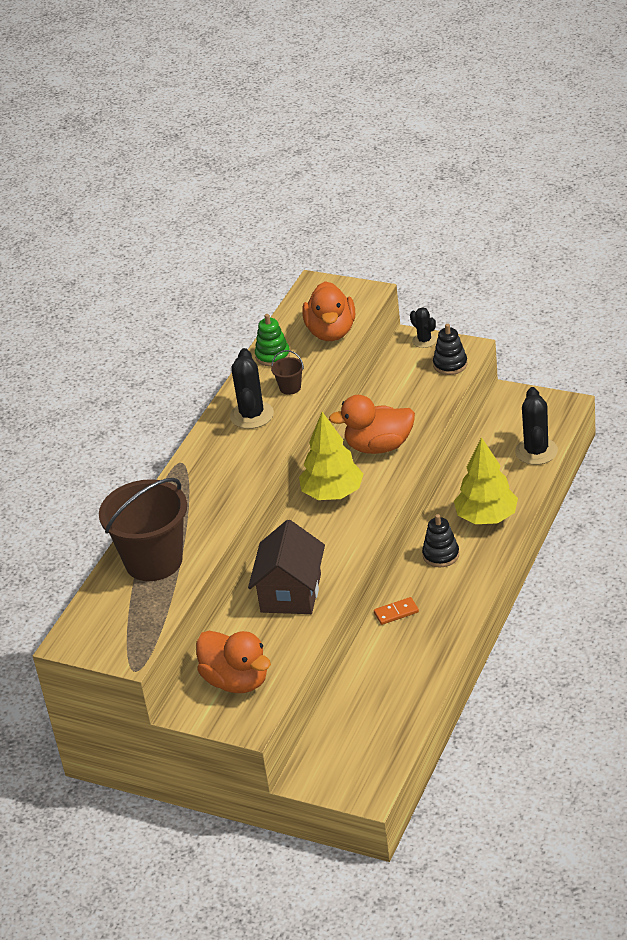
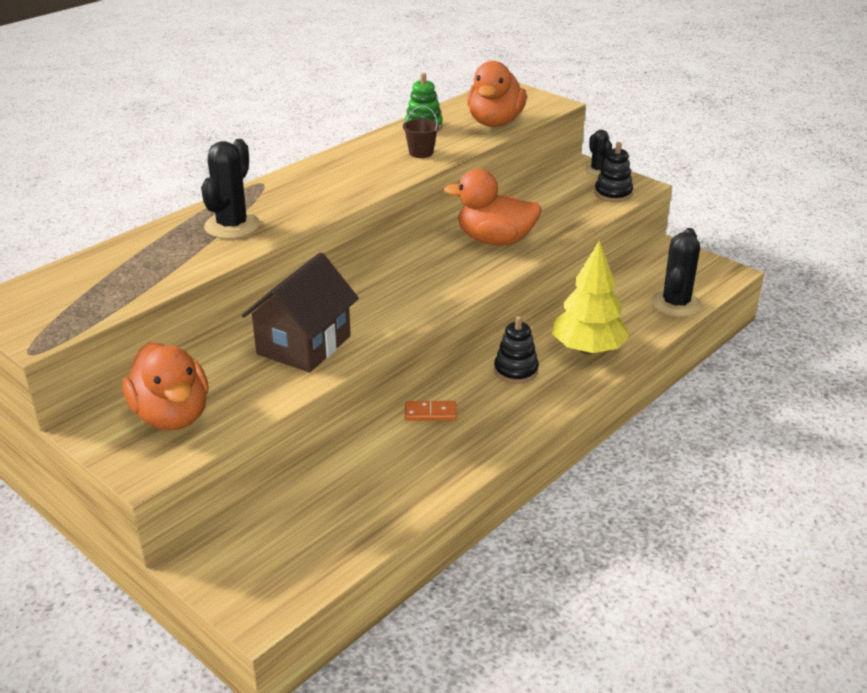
camera: 15 degrees right, 5 degrees down
(154, 561) = (154, 256): brown bucket -> none
(252, 415) = (365, 164): black cactus -> black cactus (232, 226)
(332, 493) = (418, 267): yellow tree -> none

